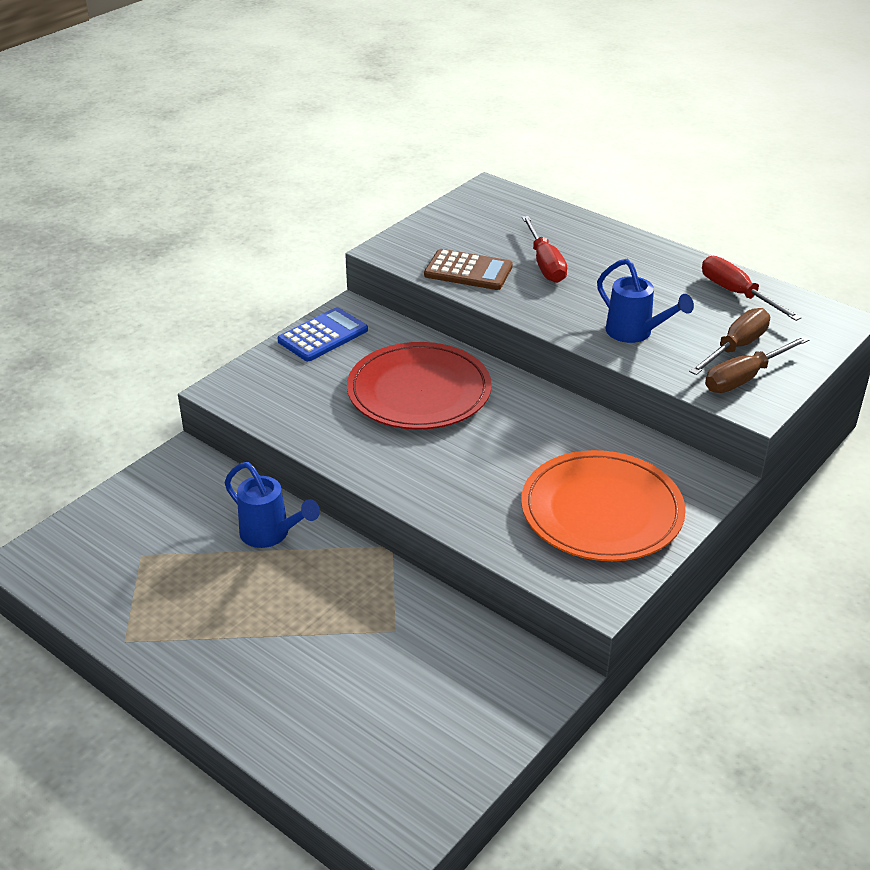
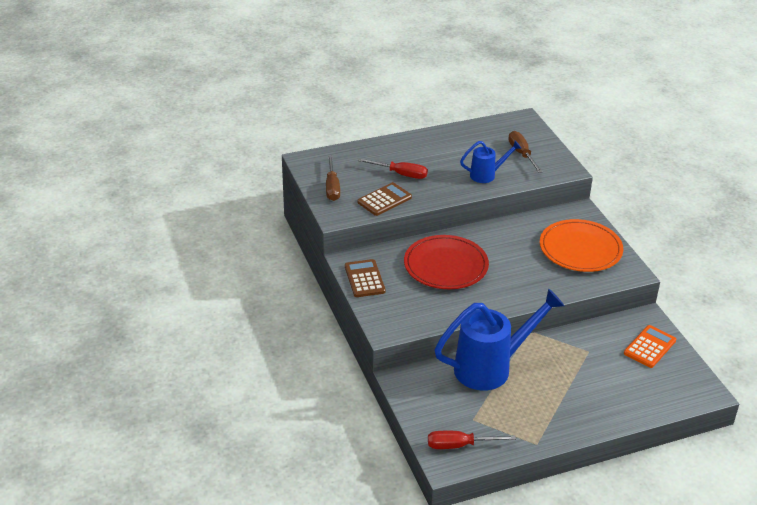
camera: 60 degrees left, 0 degrees up
(271, 535) = (491, 367): blue watering can -> blue watering can, size x1.94
(323, 335) = (364, 279): blue calculator -> brown calculator
(469, 706) = (649, 347): none -> orange calculator
(737, 294) = (480, 134): red screwdriver -> red screwdriver (459, 445)
(745, 378) = (546, 162): brown screwdriver -> brown screwdriver (332, 187)

